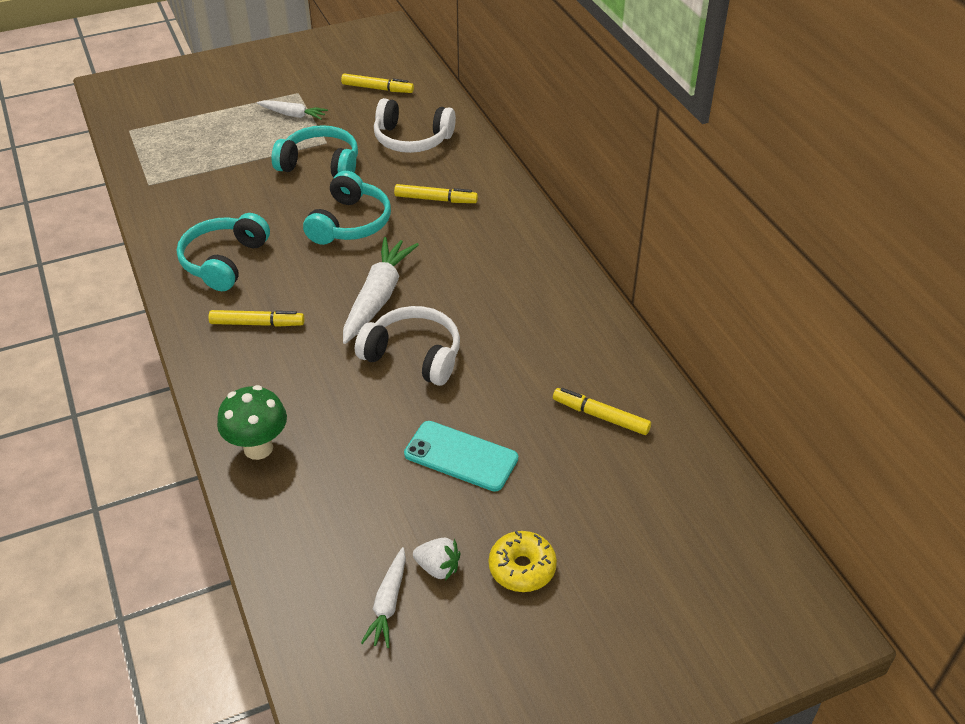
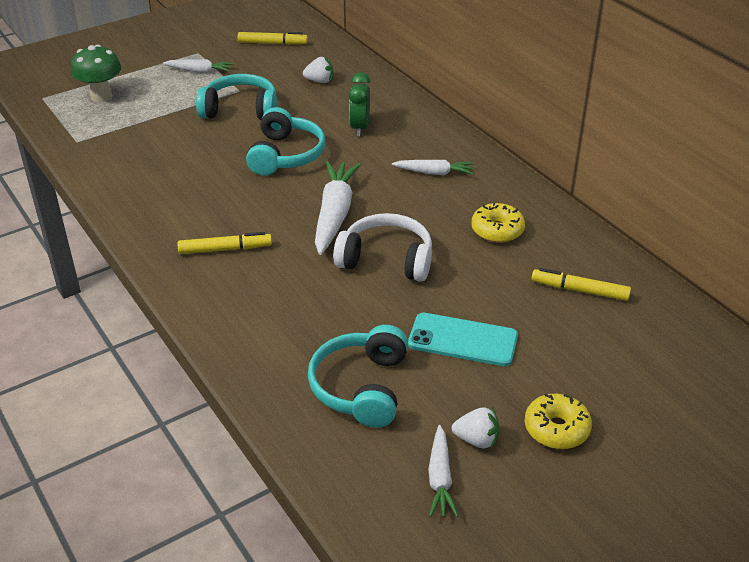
camera: 10 degrees left, 5 degrees down
(224, 261) = (174, 199): turquoise headphones -> turquoise headphones (361, 387)
(258, 448) = (263, 357): green mushroom -> green mushroom (101, 97)
(412, 139) = (319, 81): white headphones -> white strawberry
(435, 199) = (360, 128): yellow marker -> green clock
(495, 261) = (434, 173): none -> white carrot
(538, 336) = (497, 230): none -> yellow donut

